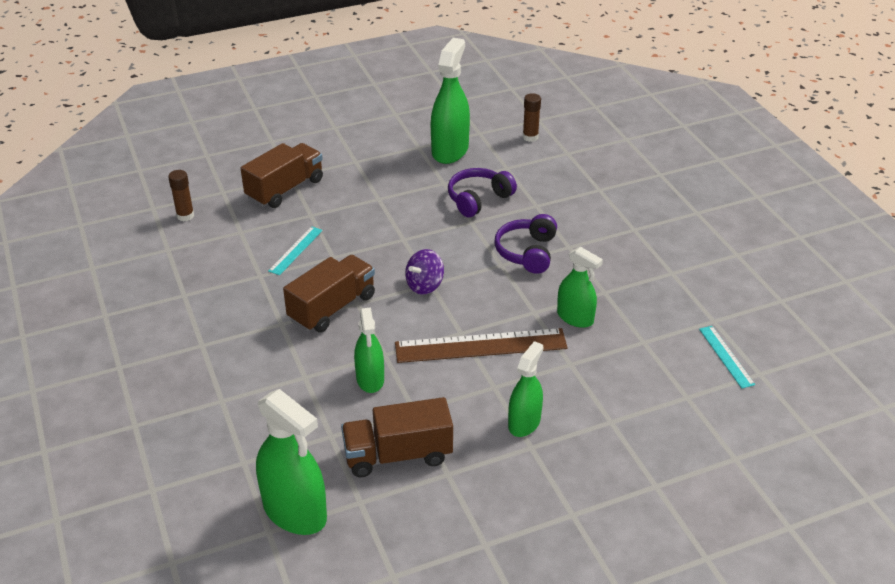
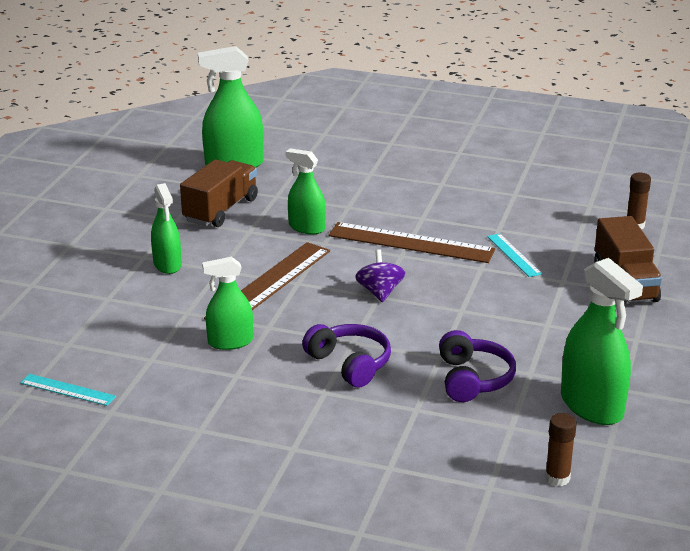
camera: 130 degrees right, 10 degrees down
(332, 308) = (411, 243): brown truck -> brown ruler

